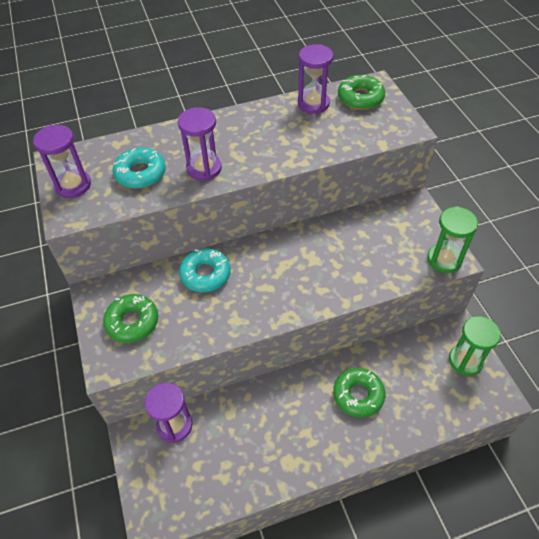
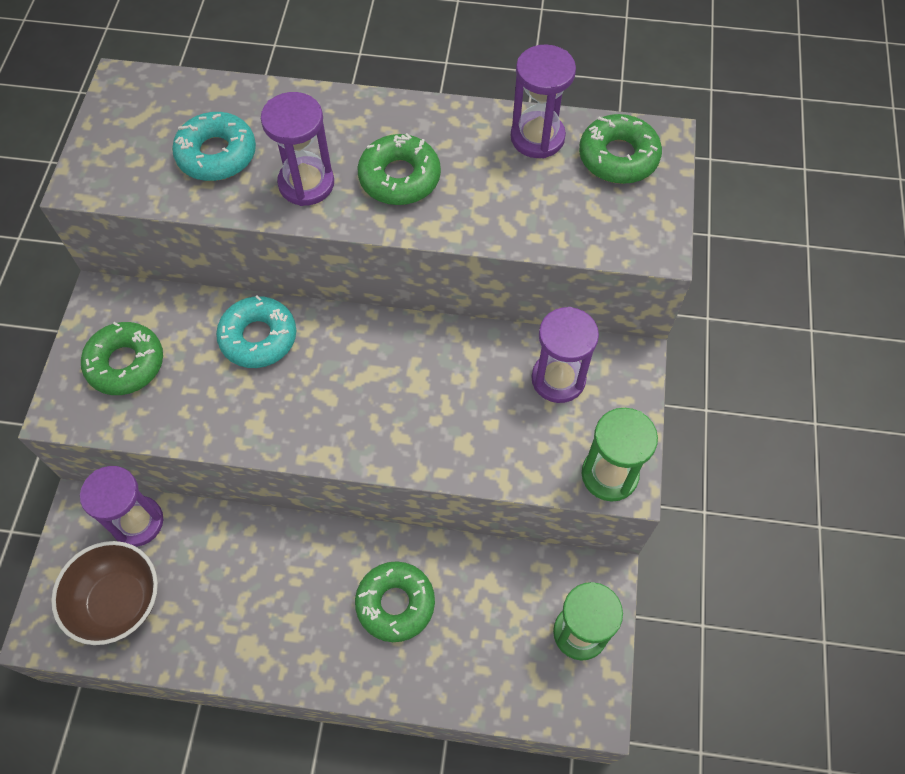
camera: 25 degrees right, 10 degrees up
(73, 185) = (119, 136): purple hourglass -> purple hourglass (558, 379)
(191, 477) = (118, 601): none -> brown bowl
(254, 147) = (399, 177): none -> green donut

